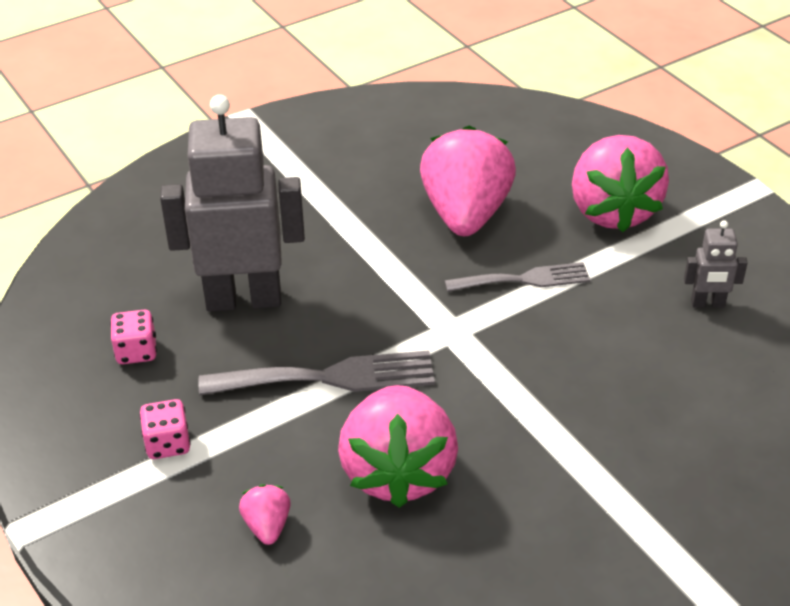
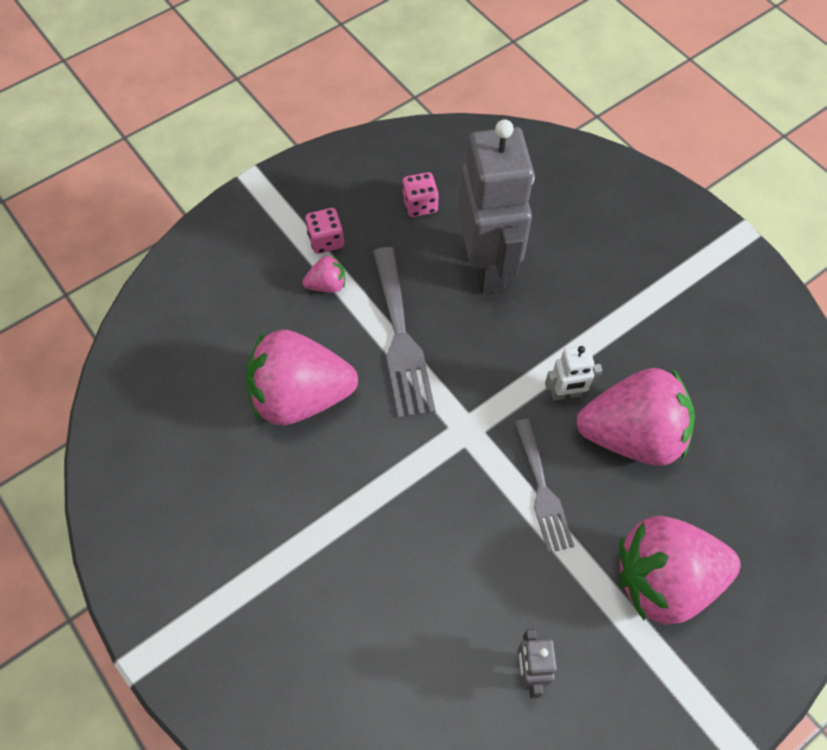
camera: 85 degrees right, 20 degrees up
(267, 526) = (248, 314): pink strawberry -> pink strawberry (327, 285)
(416, 253) = (566, 394): none -> white robot

